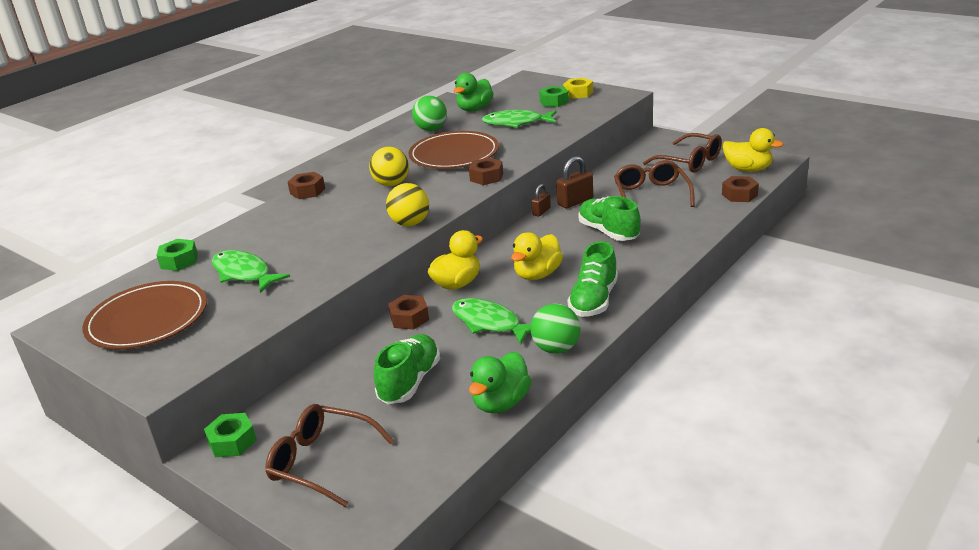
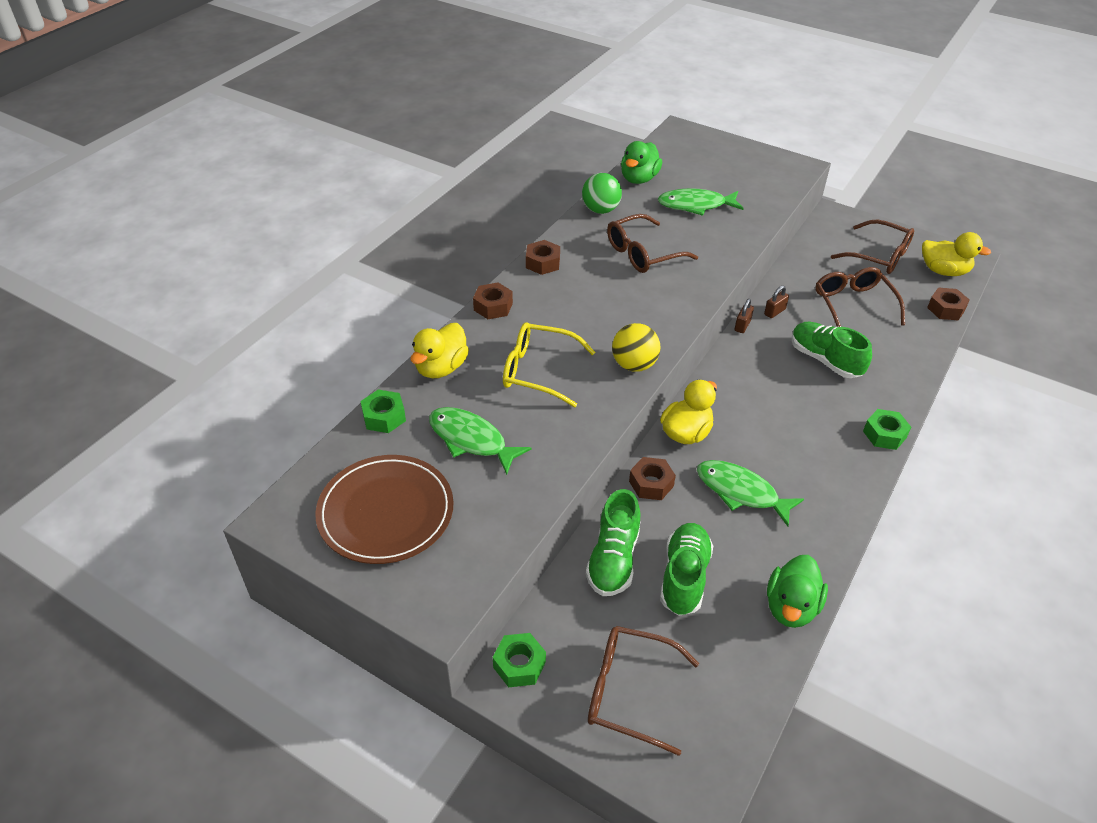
camera: 10 degrees left, 15 degrees up
(324, 229) = (538, 371): none -> yellow glasses
(391, 184) = (588, 299): yellow ball -> none
(454, 154) = (642, 253): brown plate -> brown glasses
(486, 177) = (693, 293): brown nut -> brown nut (543, 263)
(537, 275) = (769, 421): yellow duck -> yellow duck (441, 368)
(554, 102) = (726, 172): green nut -> green nut (884, 434)
(556, 348) = (824, 530): green ball -> none
(575, 201) = (774, 312): brown padlock -> brown padlock, size x0.61
(578, 93) = (748, 160): yellow nut -> none
(594, 300) = (841, 461): green shoe -> green shoe (613, 559)

